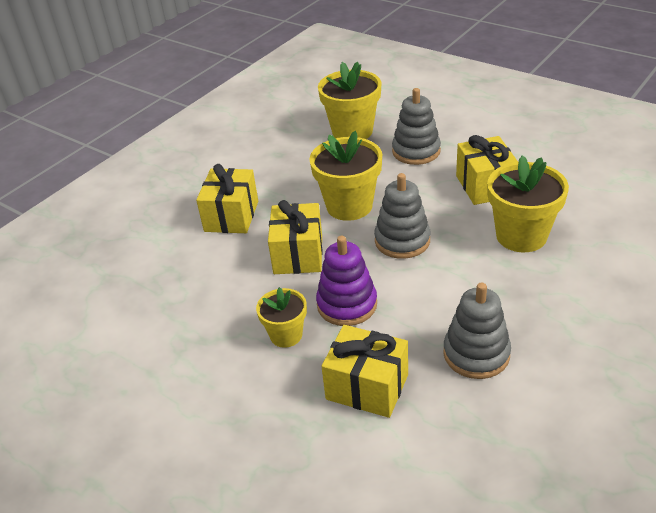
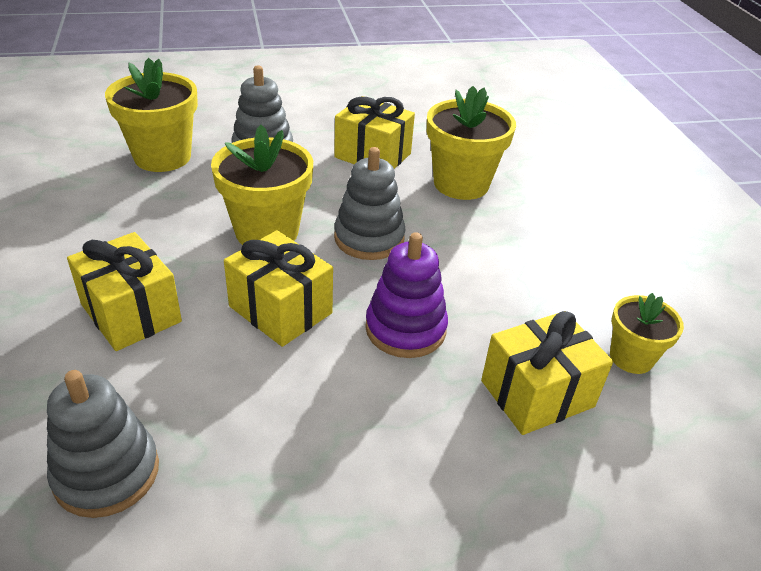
camera: 55 degrees left, 0 degrees up
(286, 335) = (390, 401): yellow flower pot -> yellow flower pot (631, 357)
(476, 354) = (571, 300): grey stacking toy -> grey stacking toy (106, 473)

